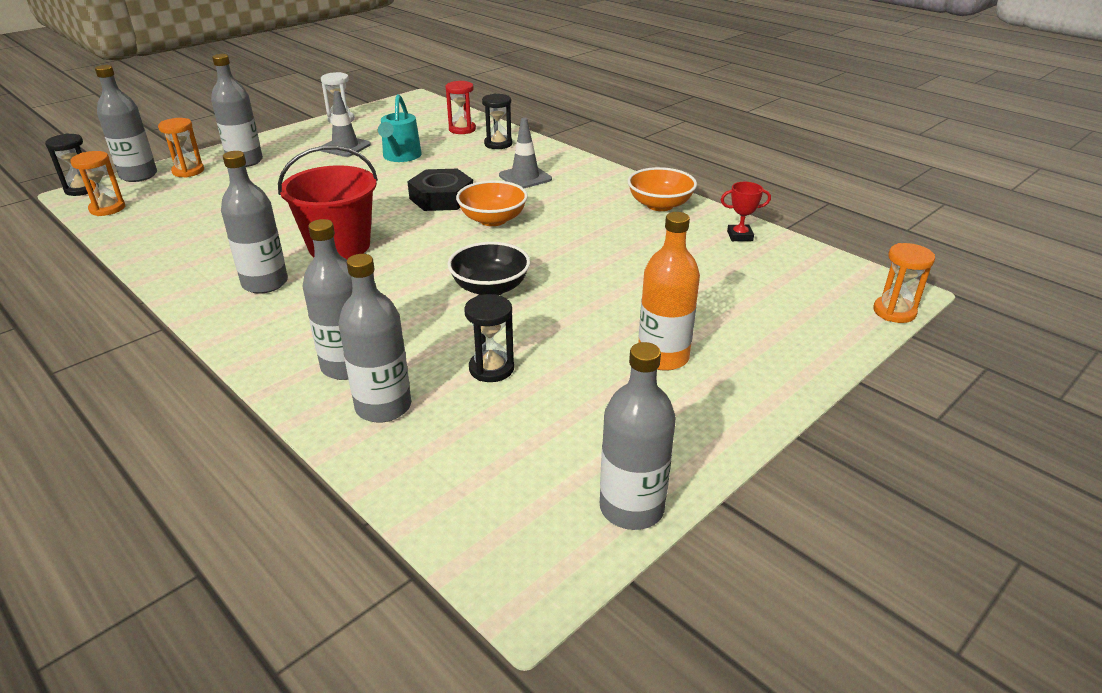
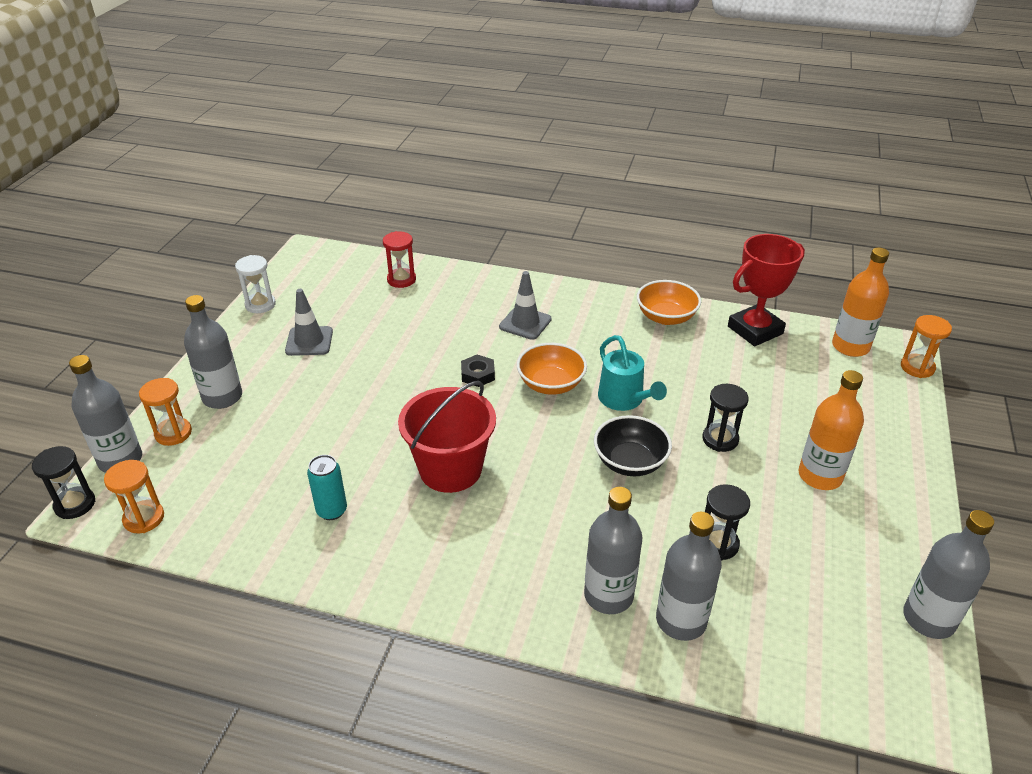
camera: 30 degrees left, 5 degrees up
(223, 242) = (332, 511): none -> turquoise can
(265, 283) = (432, 541): grey bottle -> none
(401, 157) = (381, 336): turquoise watering can -> turquoise watering can (624, 400)
(441, 198) = (478, 374): black nut -> black nut, size x0.57
(498, 144) = (456, 288): black hourglass -> black hourglass (720, 439)
(740, 236) = (755, 330): red trophy -> red trophy, size x2.06
(832, 275) = (850, 346): none -> orange bottle

